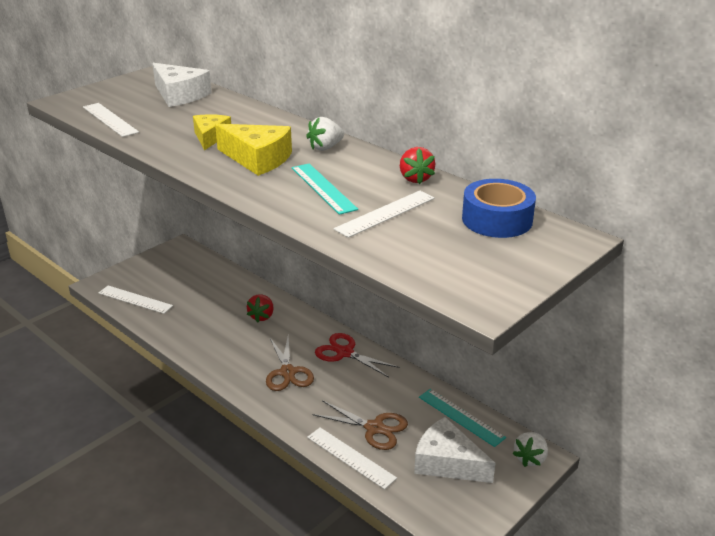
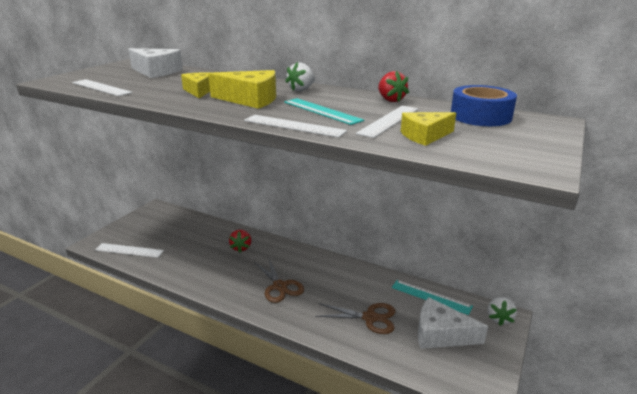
camera: 15 degrees left, 5 degrees down
(345, 353) = (318, 264): red scissors -> none
(351, 457) = (363, 345): white ruler -> white ruler (294, 126)
(405, 242) = (425, 136): none -> yellow cheese

